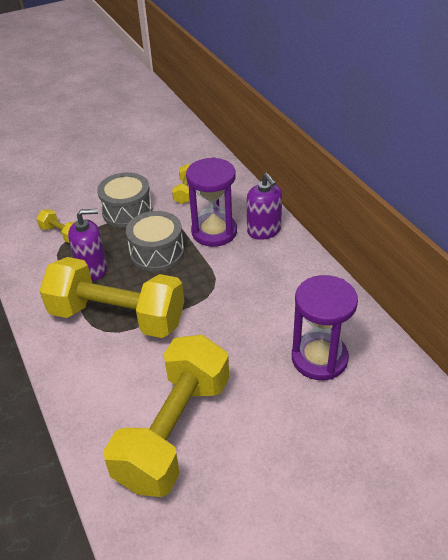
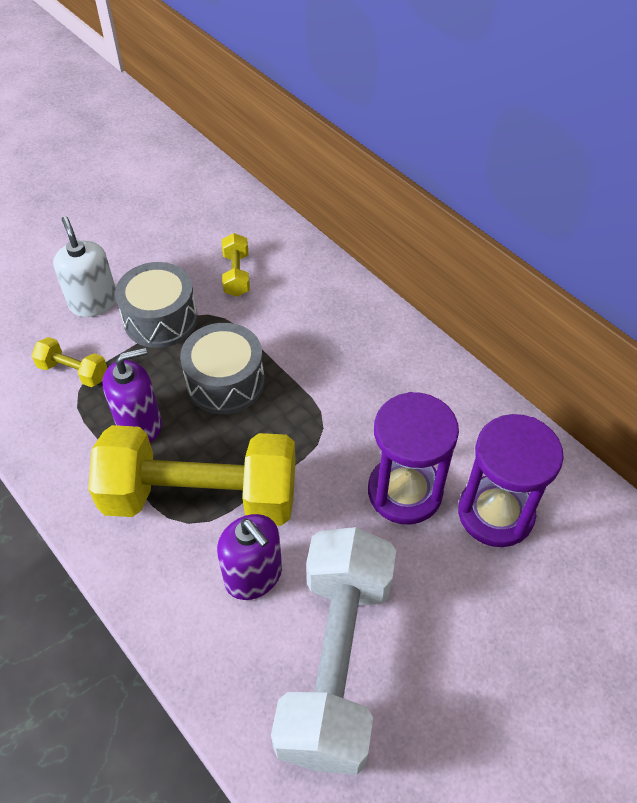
camera: 15 degrees left, 10 degrees up
(88, 197) = (93, 303): none -> white soap dispenser
(174, 431) = (336, 661): yellow dumbbell -> white dumbbell
(214, 232) = (297, 336): purple hourglass -> purple hourglass (405, 492)
(264, 230) = (365, 324): purple soap dispenser -> purple soap dispenser (253, 575)

